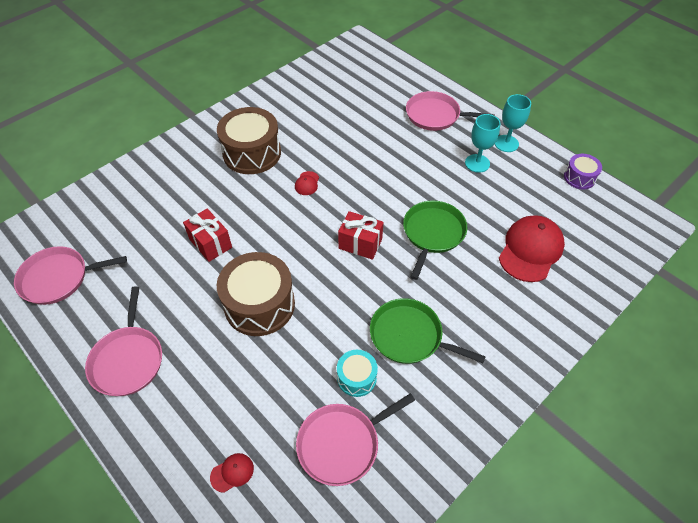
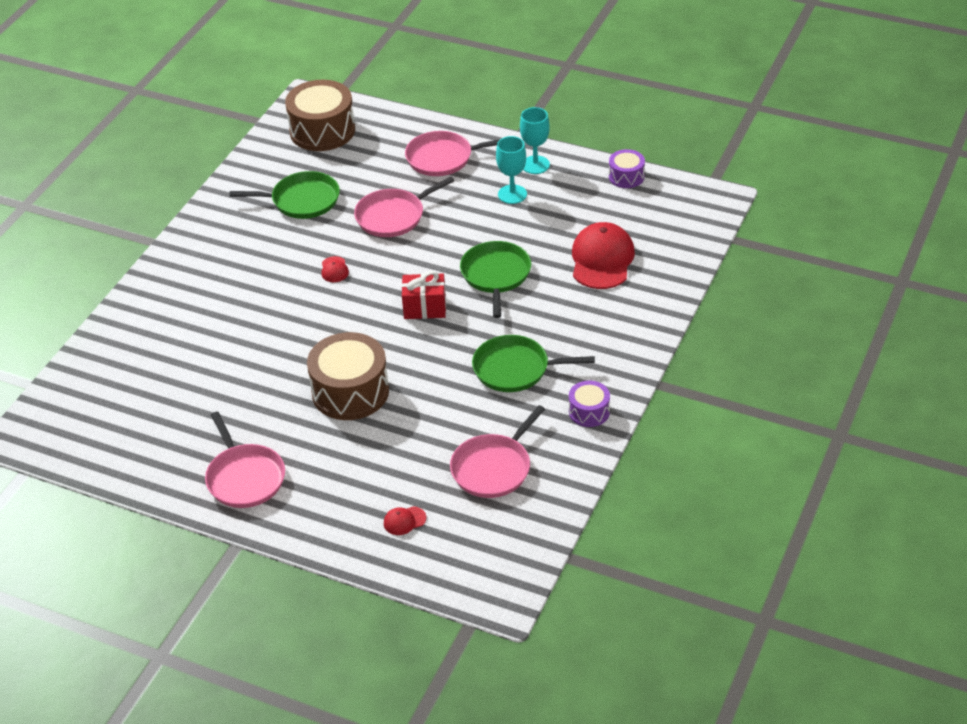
camera: 20 degrees left, 10 degrees down
(58, 278) = (116, 439): pink pan -> pink pan (393, 216)
(210, 243) = (262, 357): red gift -> none
(232, 472) = (404, 521): red cap -> red cap turned 150 degrees counterclockwise
(252, 153) = (252, 258): brown drum -> brown drum (322, 130)
(314, 117) = (302, 200): none -> green pan
(356, 378) = (481, 417): turquoise drum -> none
(458, 414) = (589, 412): none -> purple drum

